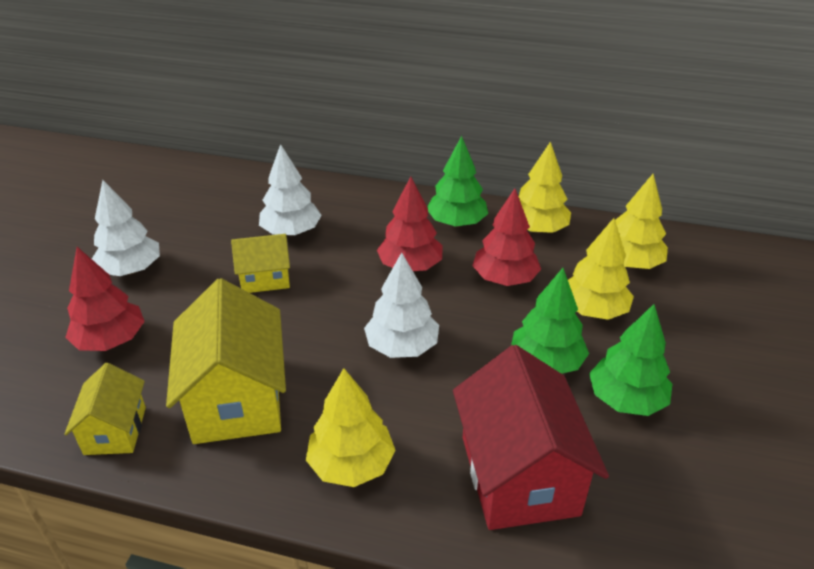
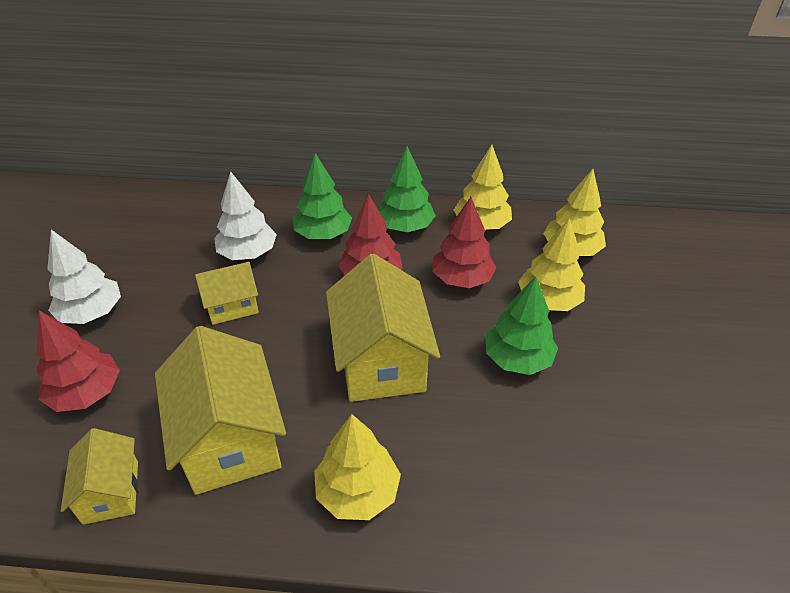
camera: 10 degrees left, 5 degrees up
(402, 346) = (380, 361): white tree -> yellow house
(519, 475) = (517, 478): red house -> none
(626, 400) = (596, 387): green tree -> green tree (323, 234)

